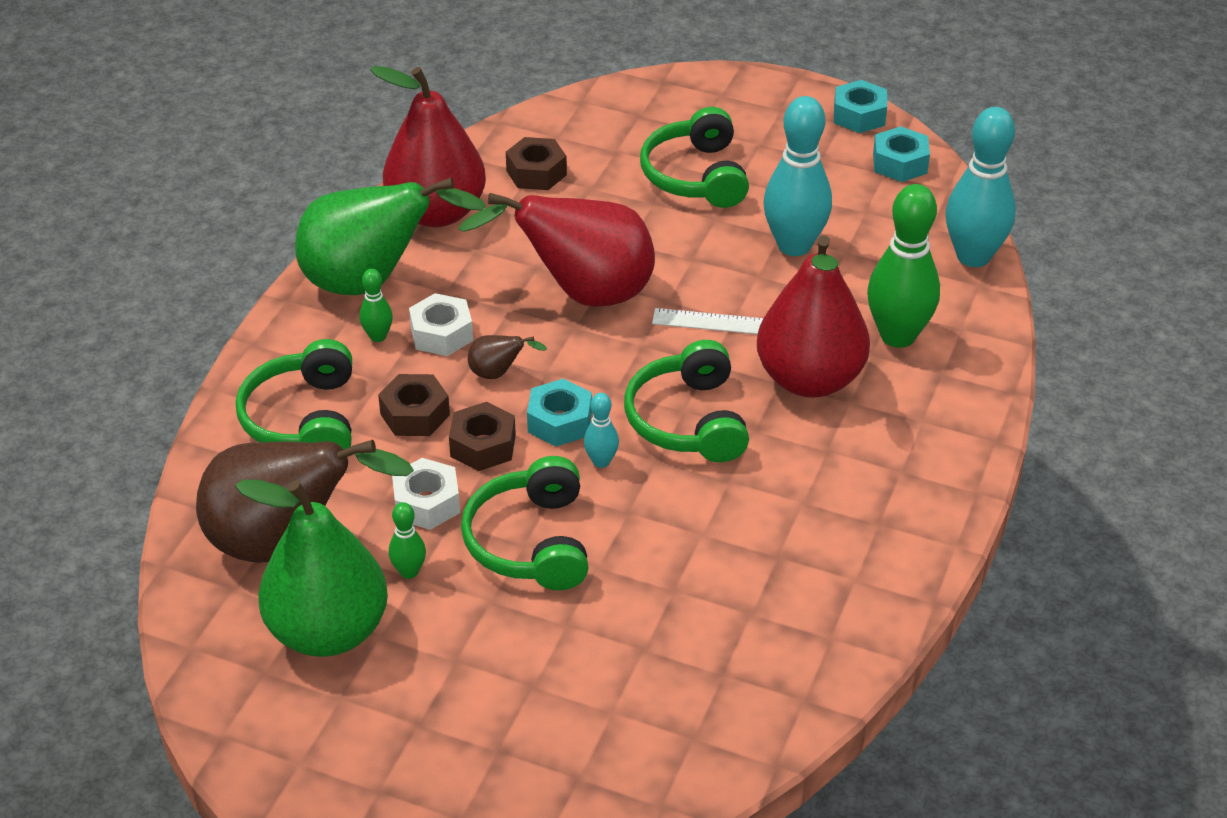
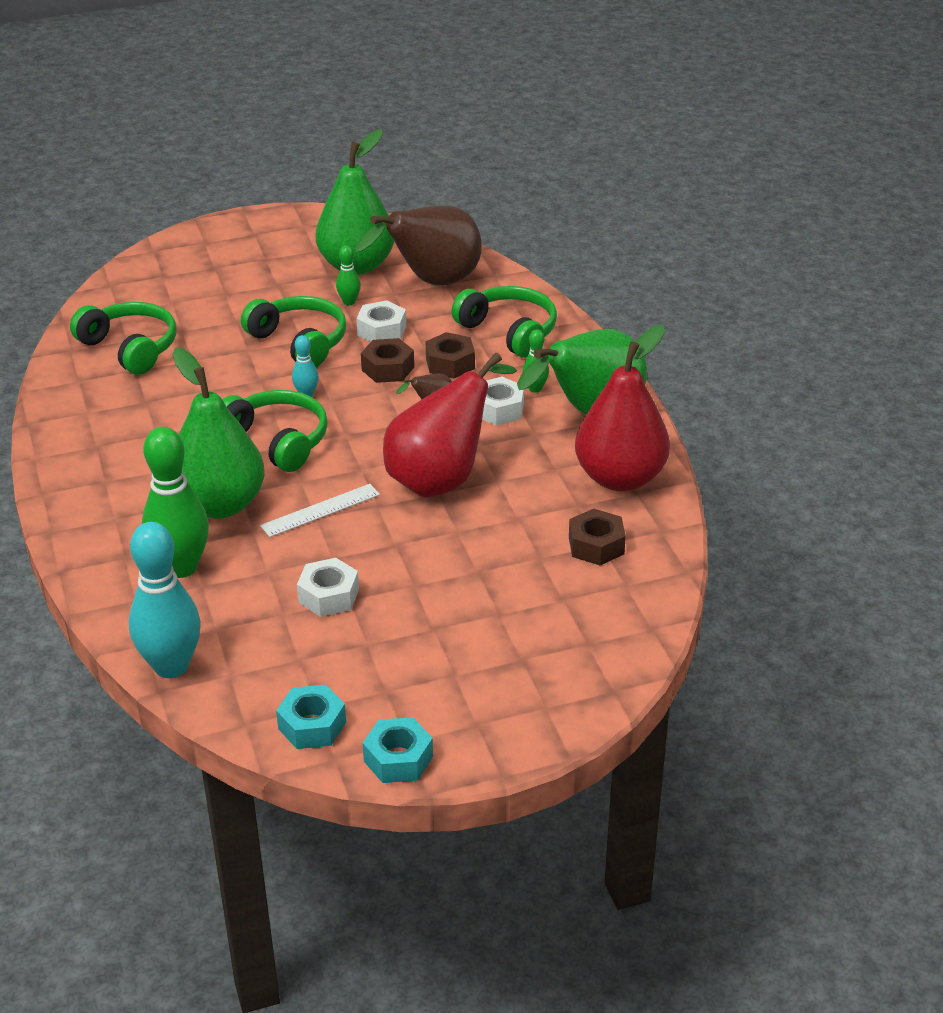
camera: 140 degrees right, 5 degrees down
(560, 422) = (358, 401): turquoise nut -> none
(696, 176) = (472, 612): green headphones -> green headphones (130, 348)
(794, 245) = (328, 596): turquoise bowling pin -> white nut
(809, 379) = (220, 505): red pear -> green pear

